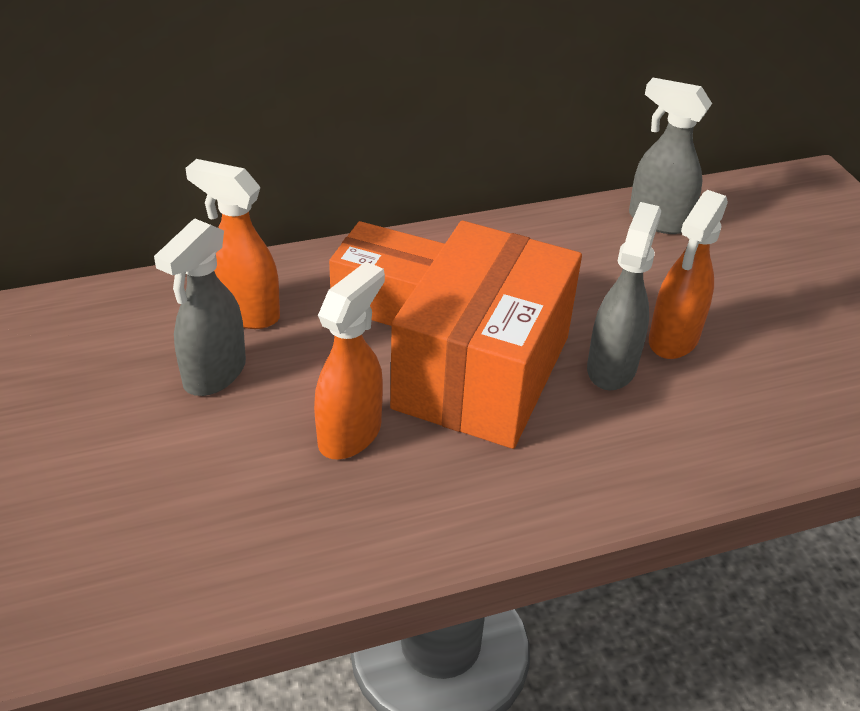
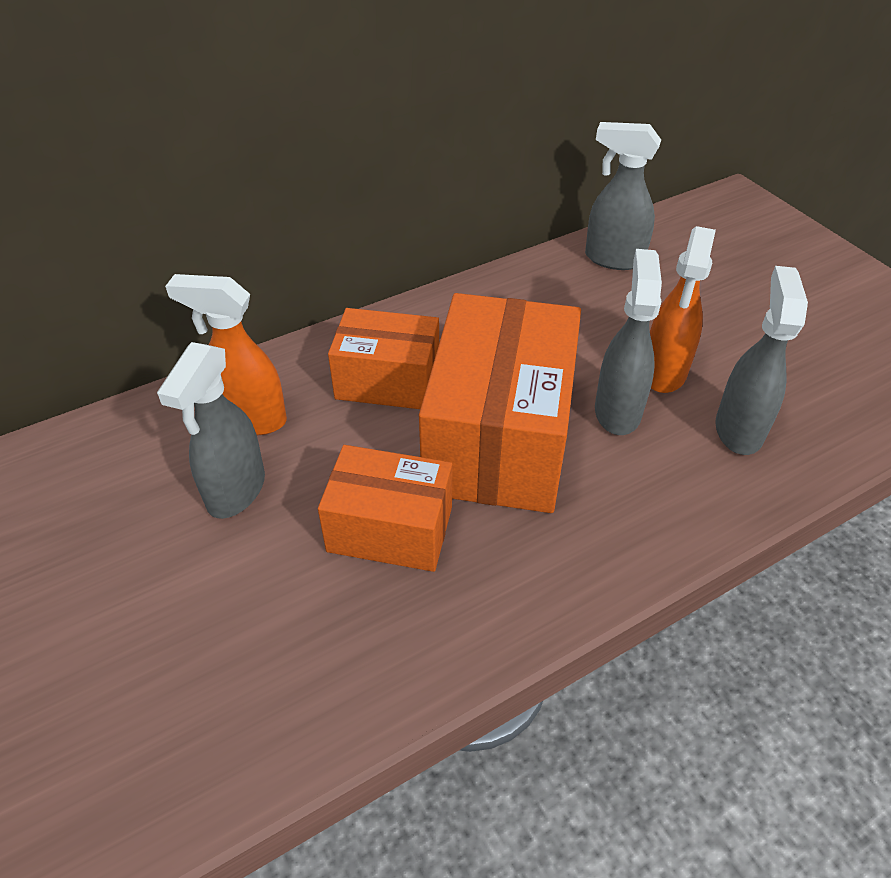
camera: 10 degrees left, 5 degrees up
(350, 434) = (390, 528): orange spray bottle -> orange box
(733, 406) = (738, 429): none -> grey spray bottle

